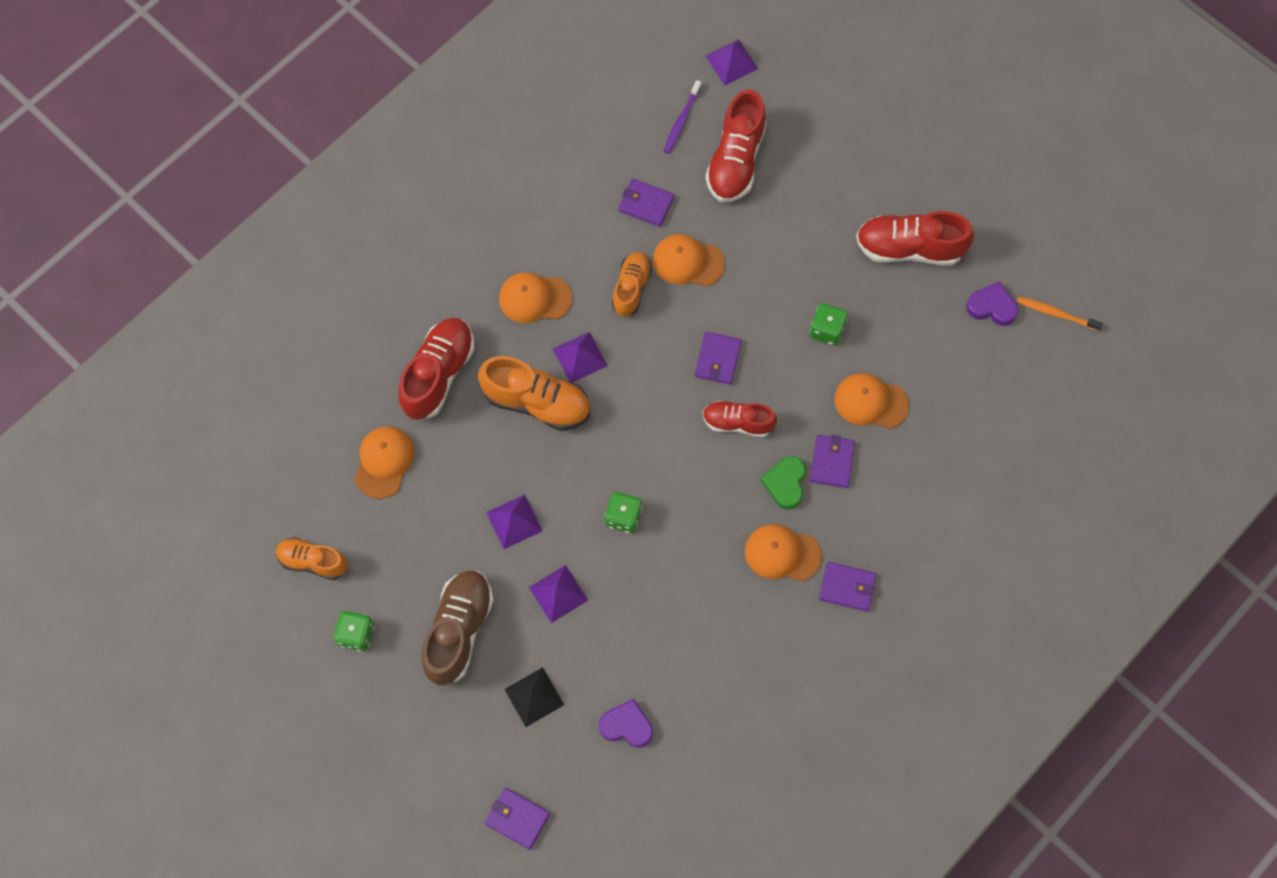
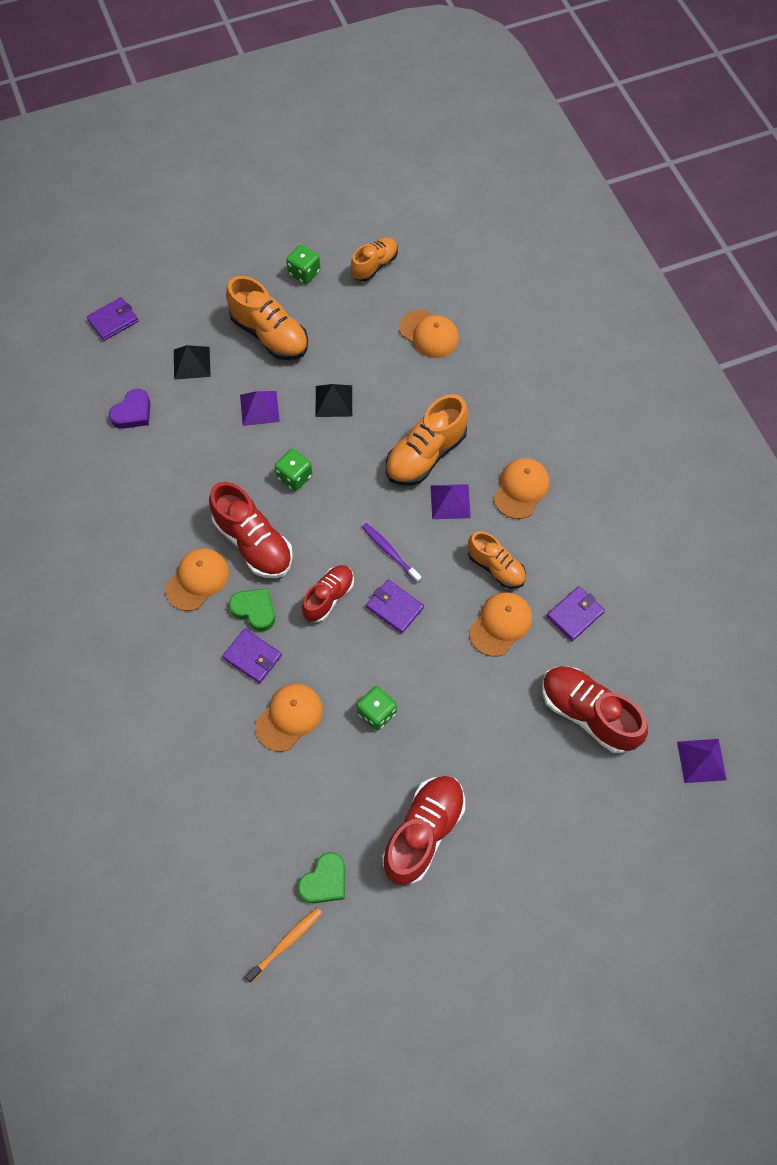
camera: 115 degrees right, 5 degrees down
(438, 374) = (485, 395): red shoe -> red shoe (253, 543)
(459, 630) = (270, 335): brown shoe -> orange shoe
(514, 521) = (334, 401): purple pyramid -> black pyramid
(681, 121) = (651, 683): purple toothbrush -> purple toothbrush (389, 552)
(847, 587) = (140, 616): purple wallet -> none
(992, 307) = (325, 881): purple heart -> green heart

